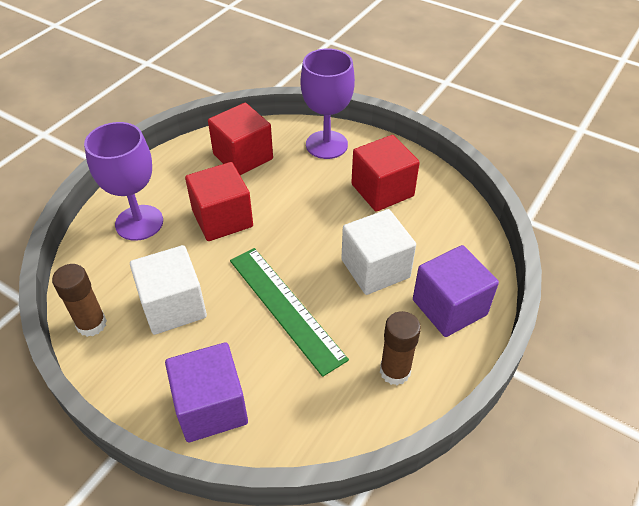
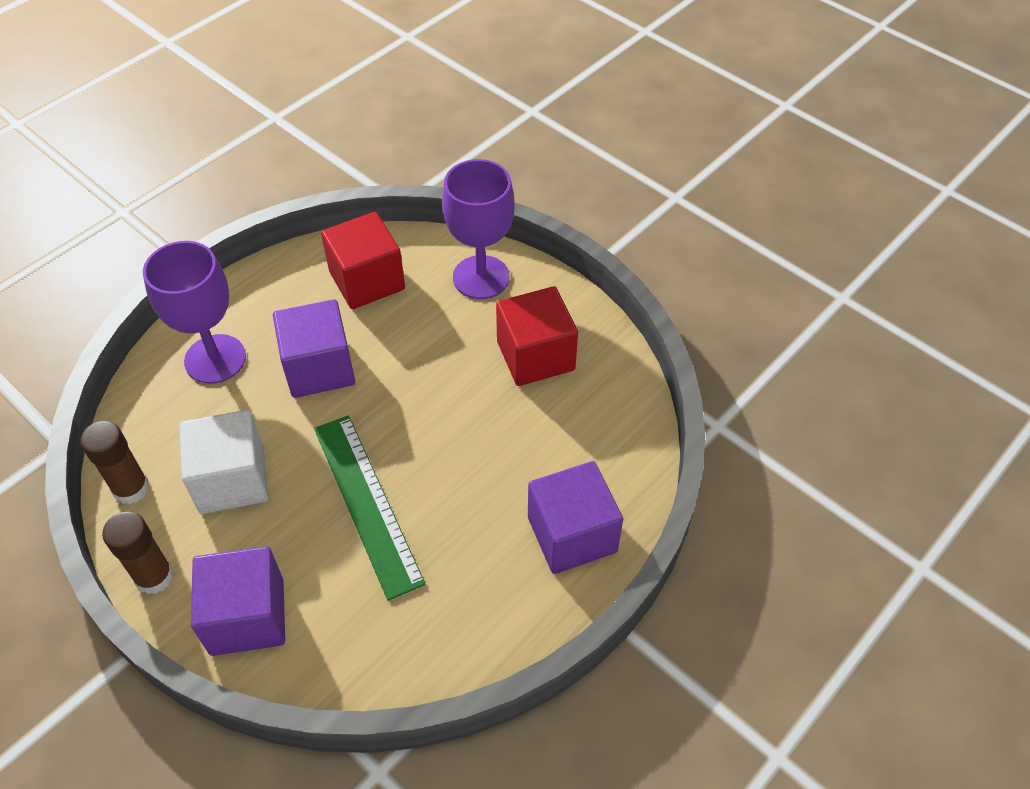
camera: 10 degrees right, 5 degrees up
(222, 218) = (319, 368): red cube -> purple cube
(375, 268) = (493, 467): white cube -> none
(395, 371) = (477, 608): brown glue stick -> brown glue stick (154, 577)

